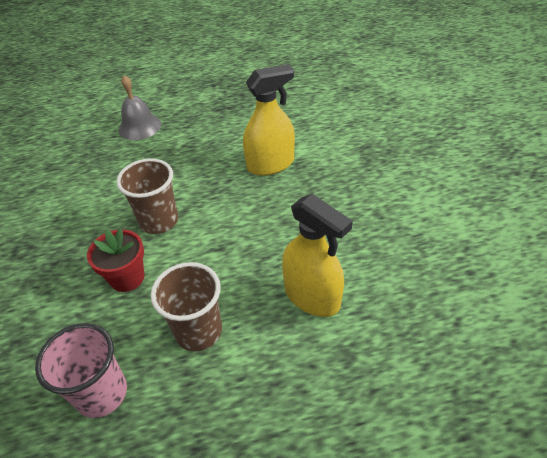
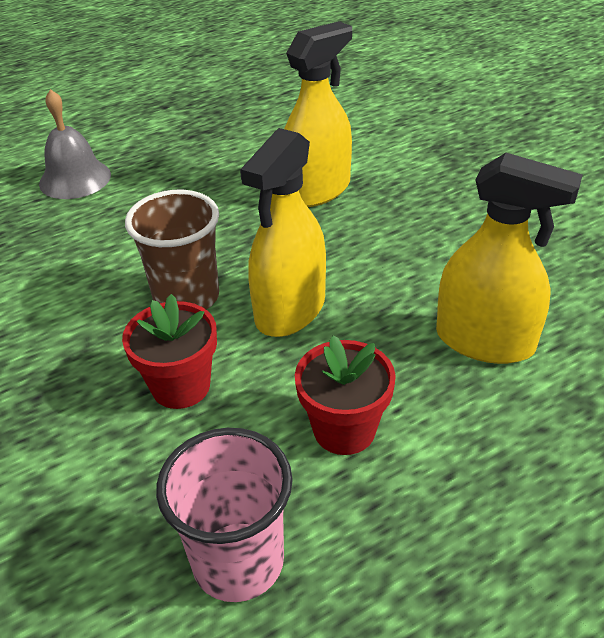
camera: 20 degrees left, 5 degrees down
(198, 331) = (344, 429): brown cup -> red flower pot
(211, 244) = (290, 310): none -> yellow spray bottle

